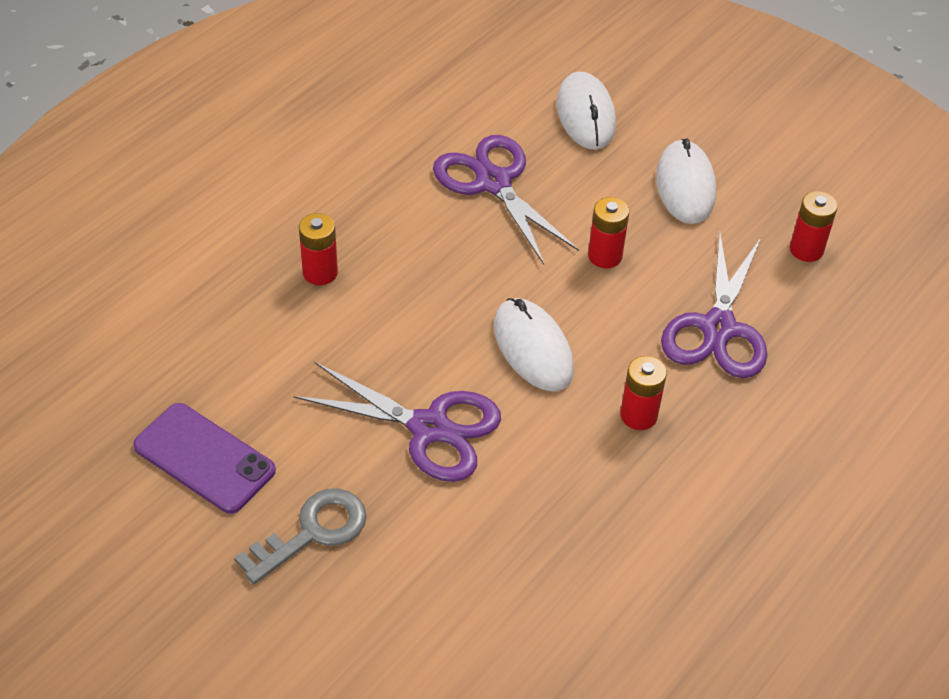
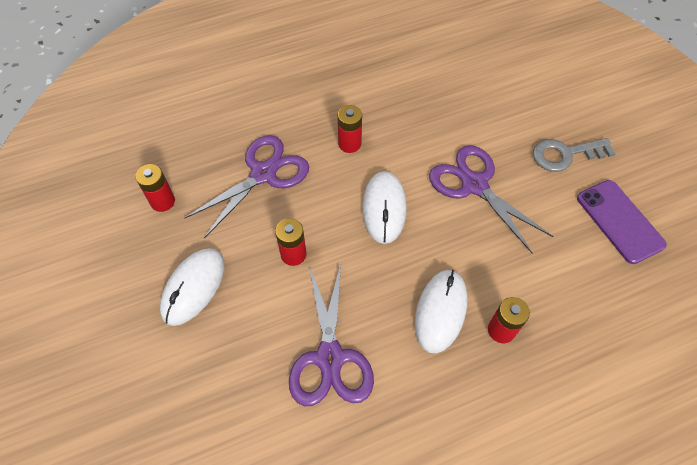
camera: 150 degrees left, 10 degrees up
(585, 115) = (210, 397): white mouse -> white mouse (440, 311)

